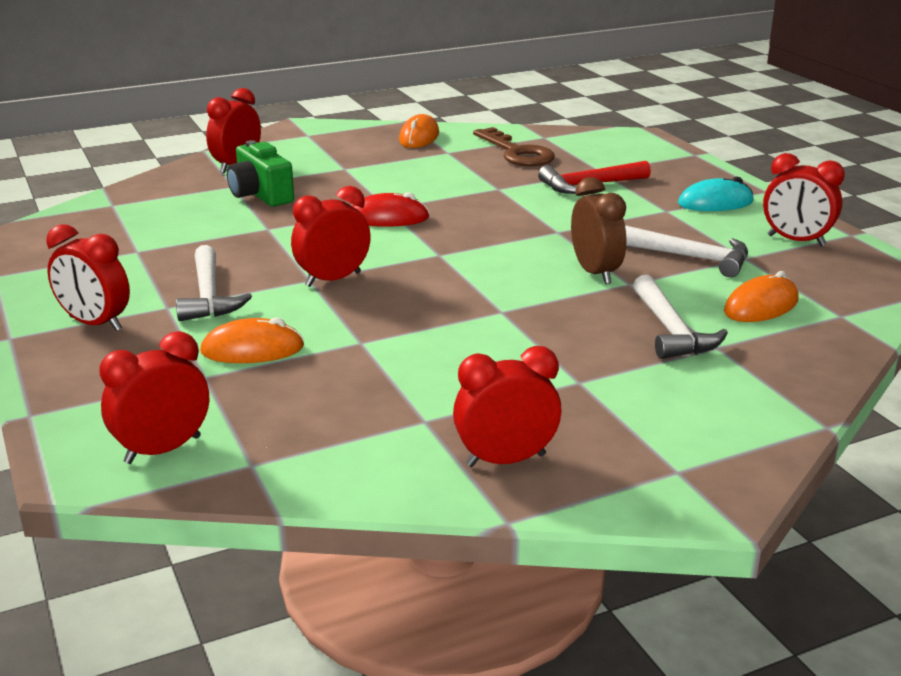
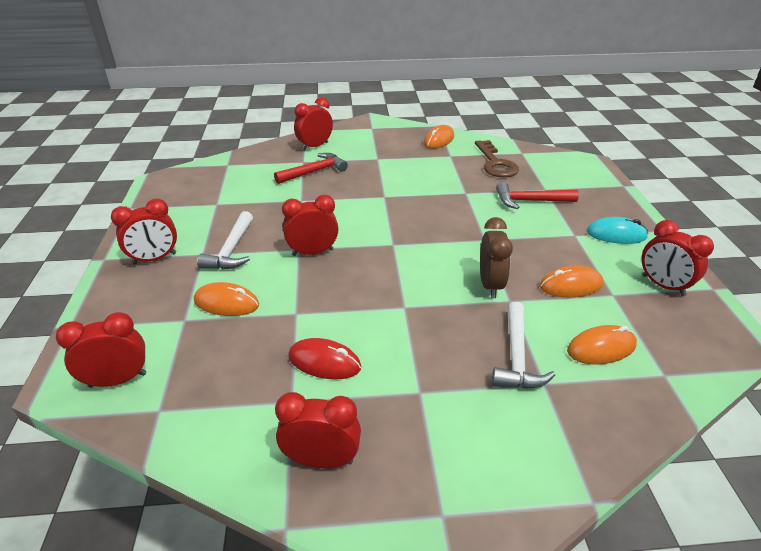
camera: 20 degrees right, 10 degrees up
(95, 324) = (154, 259): red clock -> red clock turned 75 degrees counterclockwise
(260, 195) = (314, 172): green camera -> red hammer
(388, 218) = (379, 205): red mouse -> red mouse (324, 362)
(692, 258) = (571, 285): white hammer -> orange mouse

